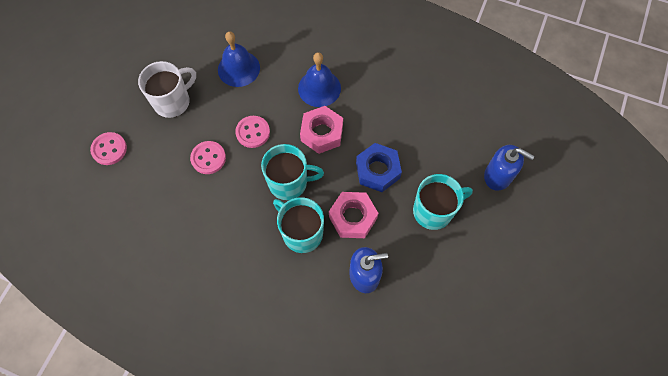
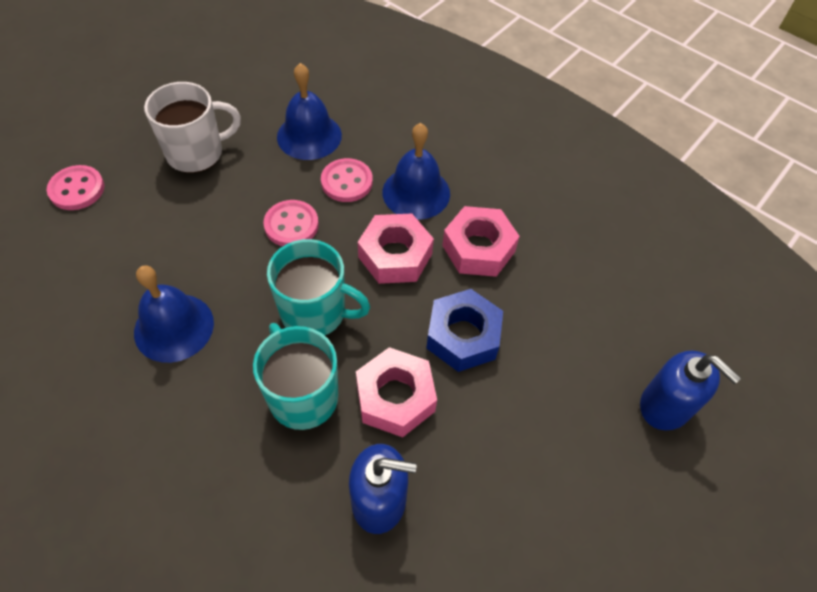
camera: 15 degrees right, 10 degrees down
(208, 158) = (210, 242): pink button -> pink button (347, 182)
(211, 217) = (174, 327): none -> blue bell
(368, 114) = (478, 248): none -> pink nut
(434, 211) = (536, 429): turquoise mug -> none

